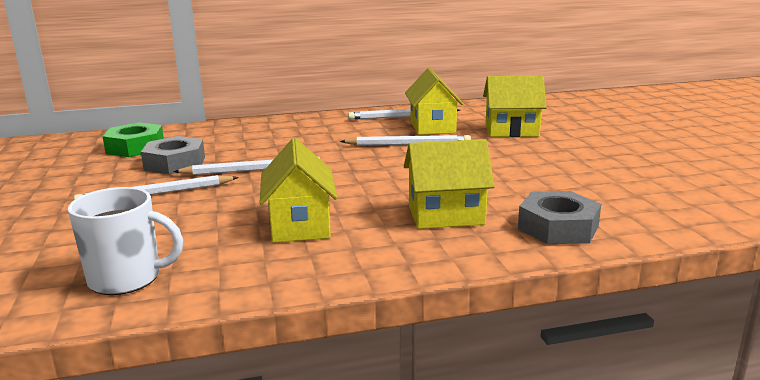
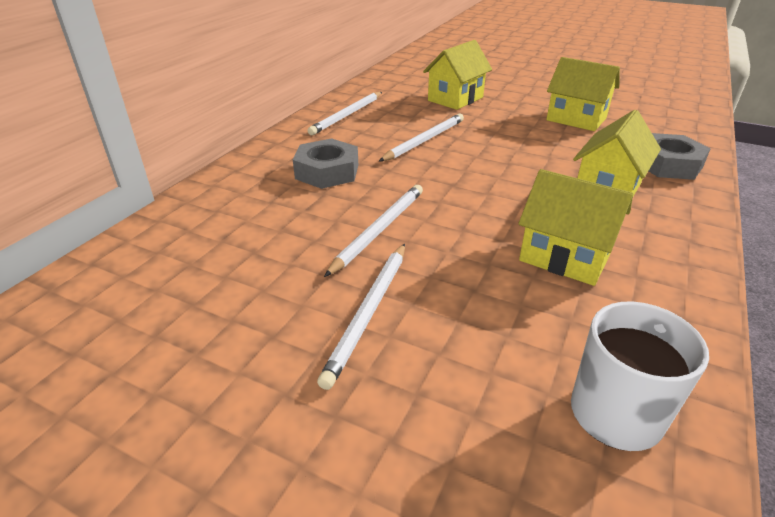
camera: 50 degrees left, 15 degrees up
(135, 147) = (166, 276): green nut -> none
(175, 163) = (280, 267): grey nut -> grey nut (327, 171)
(432, 127) = (397, 116): yellow house -> yellow house (576, 119)

